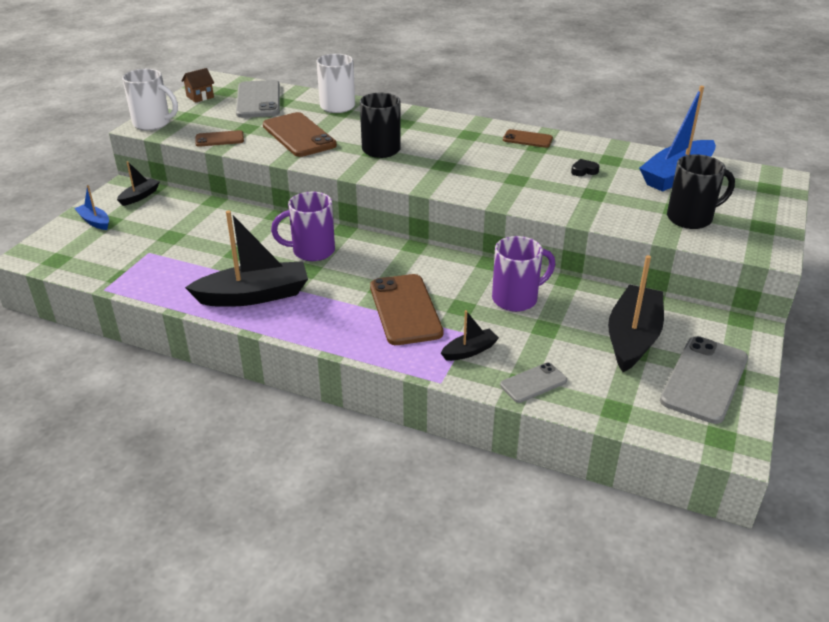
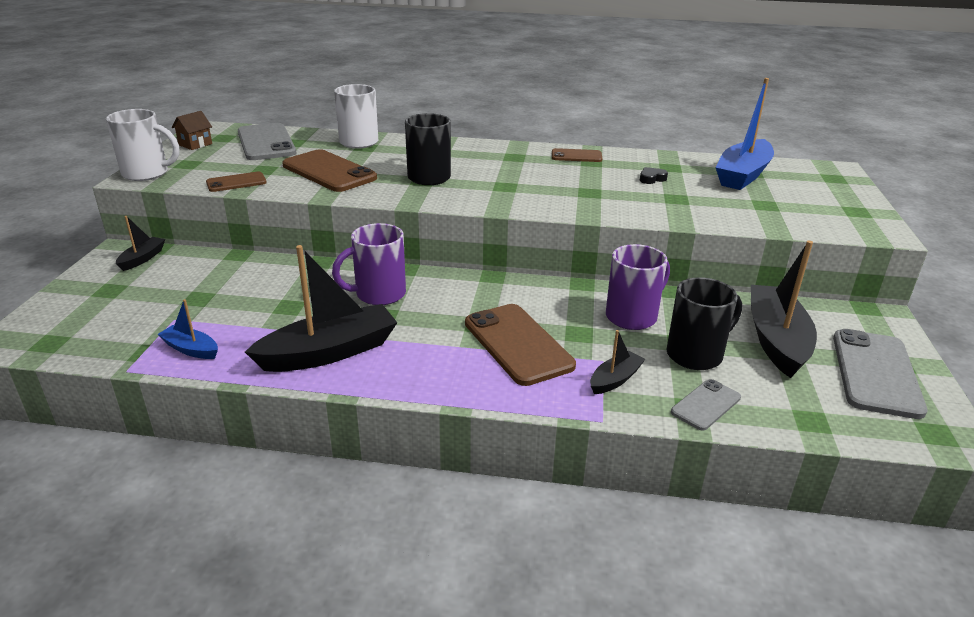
camera: 15 degrees left, 5 degrees down
(95, 221) = (91, 292): blue boat -> blue boat (191, 349)
(691, 218) = (786, 211): black mug -> black mug (696, 355)

